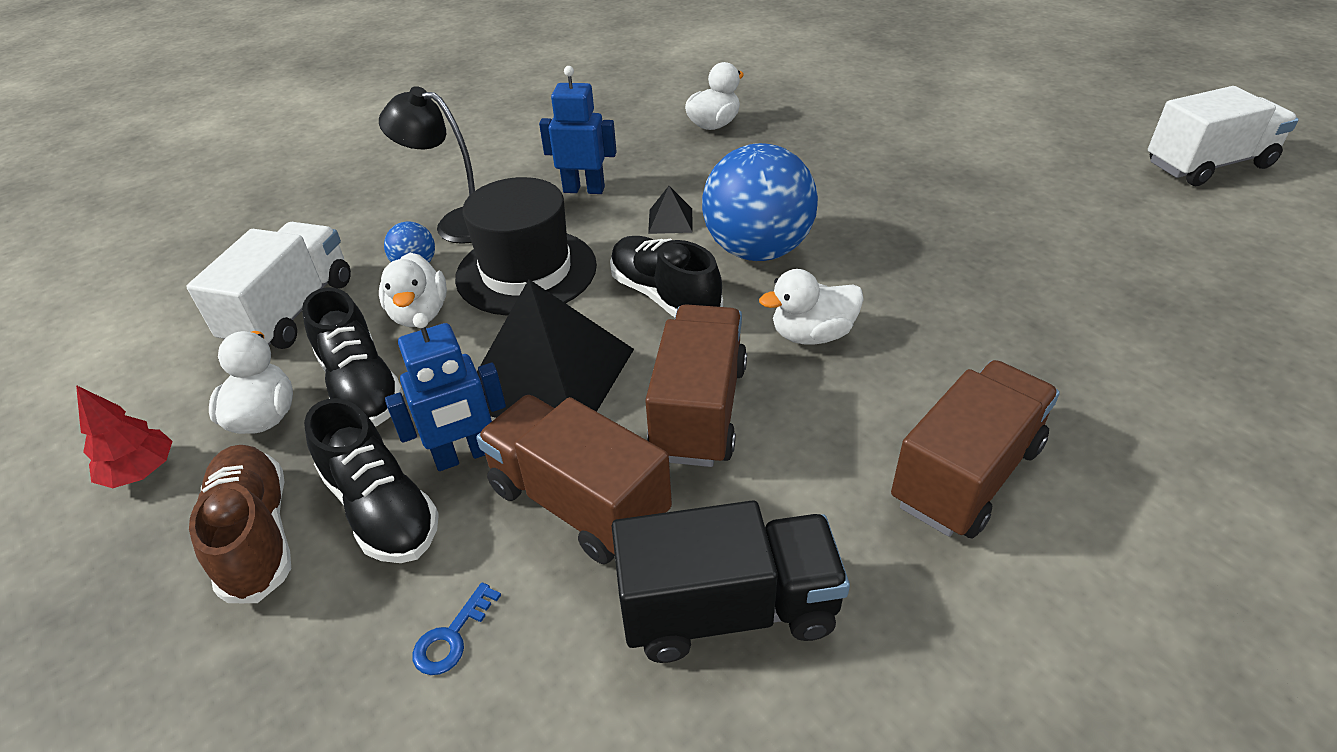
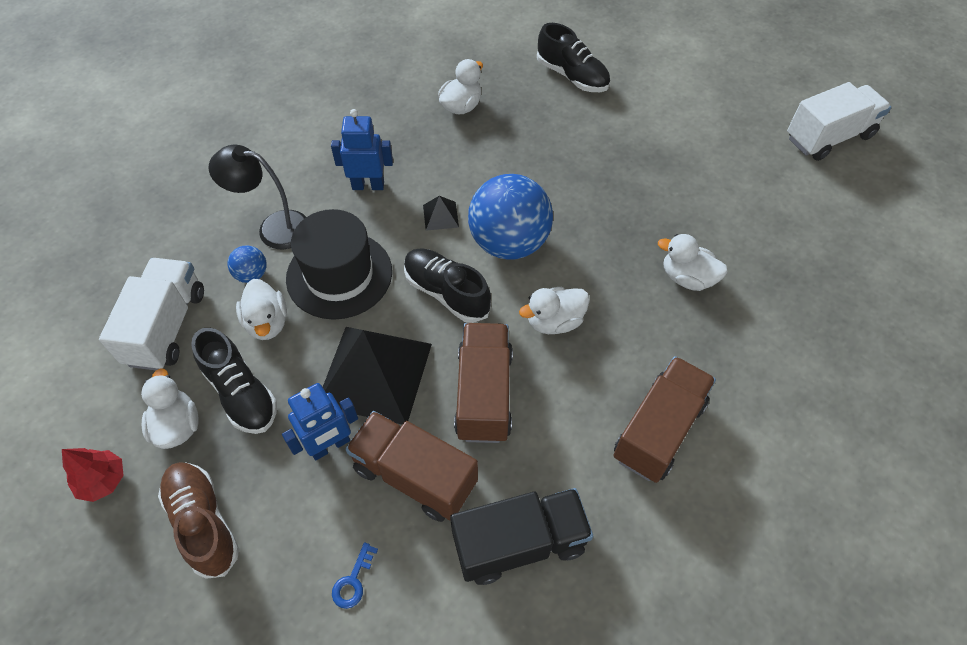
camera: 10 degrees left, 15 degrees up
(381, 508) = (283, 493): black shoe -> black shoe (572, 76)
(1009, 298) = (687, 278): none -> white duck

